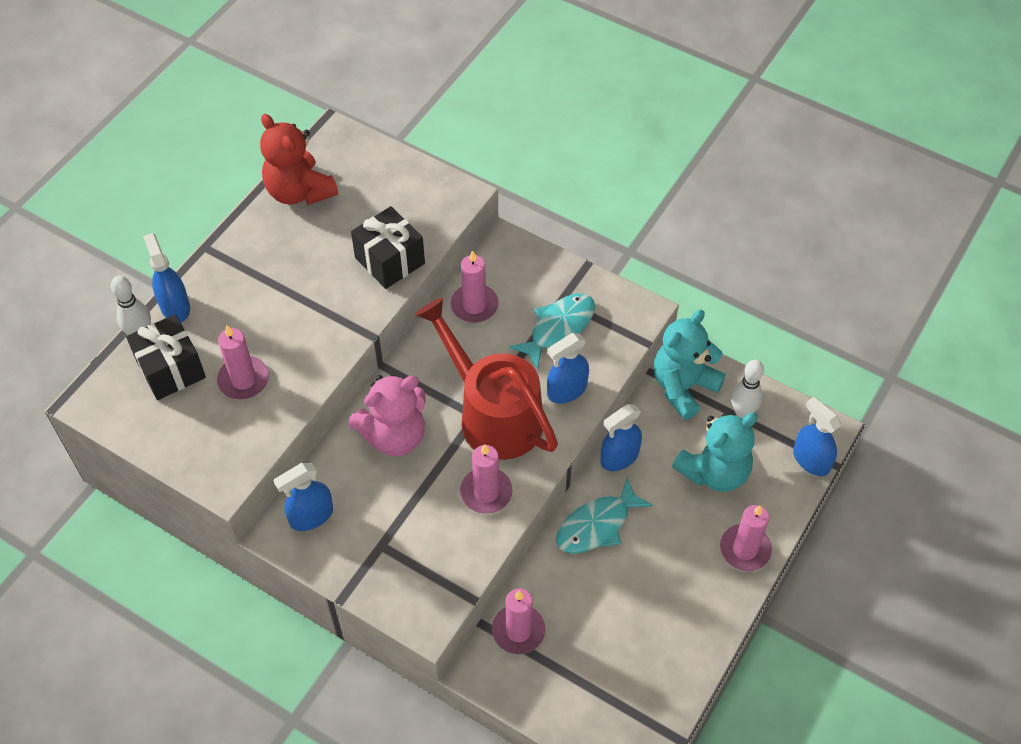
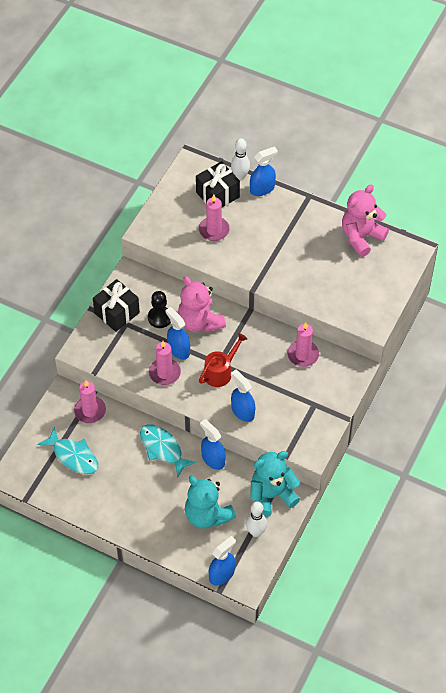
camera: 85 degrees right, 0 degrees up
(299, 191) = (361, 237): red teddy bear -> pink teddy bear
(311, 516) = (142, 287): blue spray bottle -> blue spray bottle (178, 349)
(377, 493) = (160, 318): none -> black pawn
(390, 260) = (312, 292): black gift -> black gift (117, 313)
(492, 413) = (221, 371): red watering can -> red watering can, size x0.54
(558, 328) = (291, 404): turquoise fish -> turquoise fish (73, 456)
(683, 387) = (271, 495): turquoise teddy bear -> turquoise teddy bear turned 60 degrees counterclockwise
(745, 549) = (152, 533): pink candle -> none

